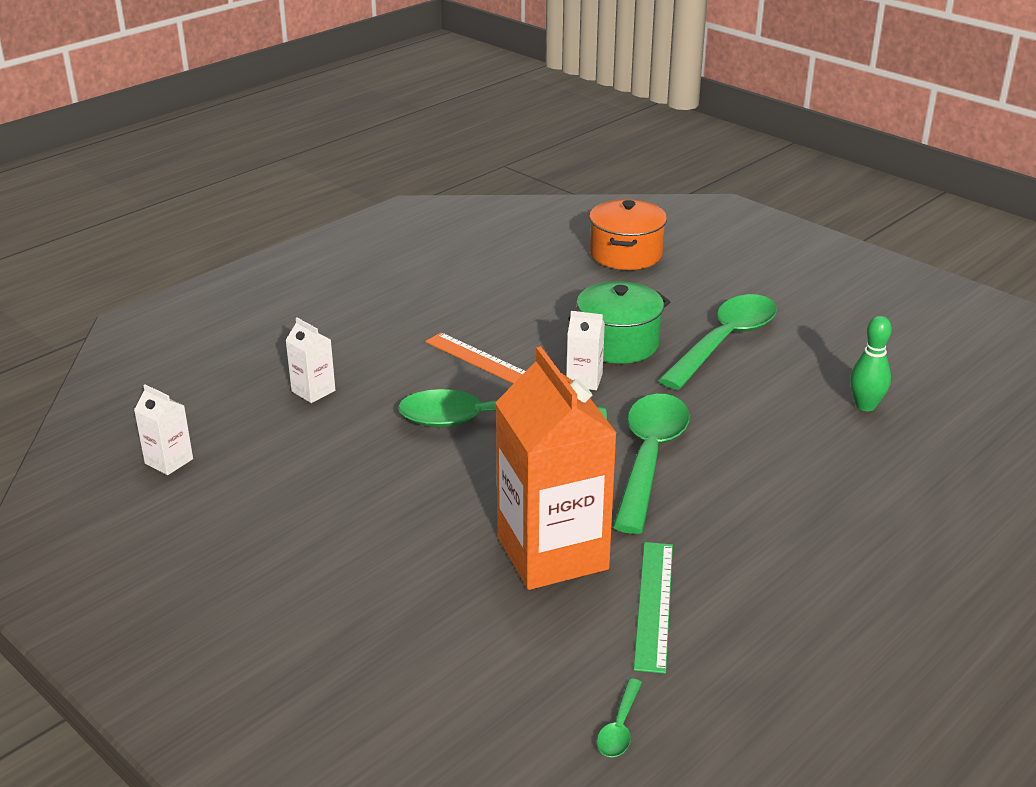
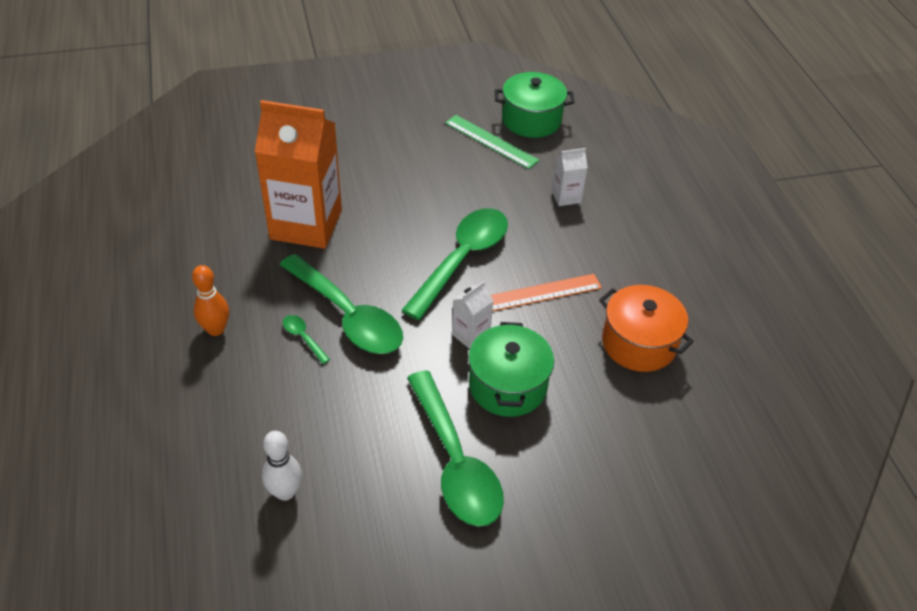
camera: 120 degrees right, 15 degrees up
(169, 461) = (531, 120): white carton -> green pot
(619, 727) = (169, 187): green spoon -> green spoon (303, 338)
(626, 254) = (672, 492): orange pot -> orange pot (639, 343)
(653, 604) = (225, 241): green ruler -> green ruler (491, 141)
(777, 535) = (216, 329): none -> orange bowling pin
(865, 406) = (285, 492): green bowling pin -> white bowling pin

